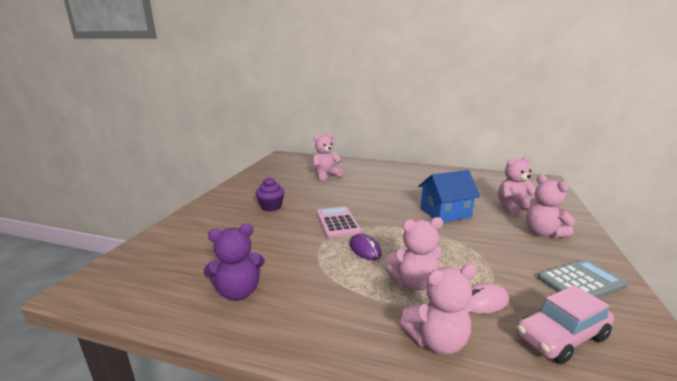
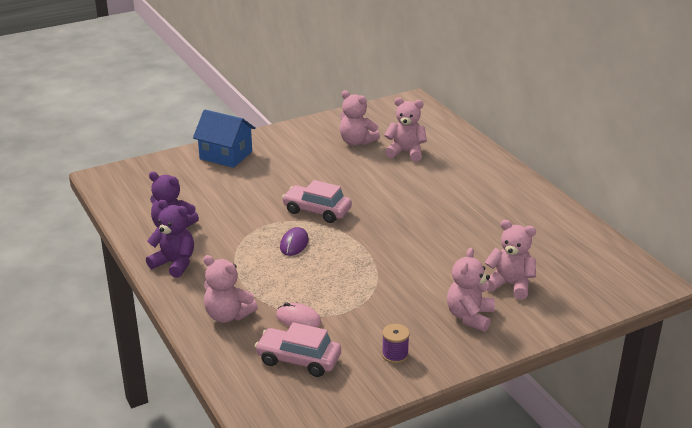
camera: 45 degrees right, 10 degrees up
(271, 206) = (292, 168): purple cupcake -> none
(298, 325) = (174, 264): none -> purple teddy bear
(337, 222) = (317, 211): pink calculator -> pink car
(413, 282) = (280, 283): pink teddy bear -> pink teddy bear (356, 142)
(445, 213) = (428, 252): blue house -> blue house (226, 155)
(581, 282) = (395, 355): grey calculator -> purple spool

